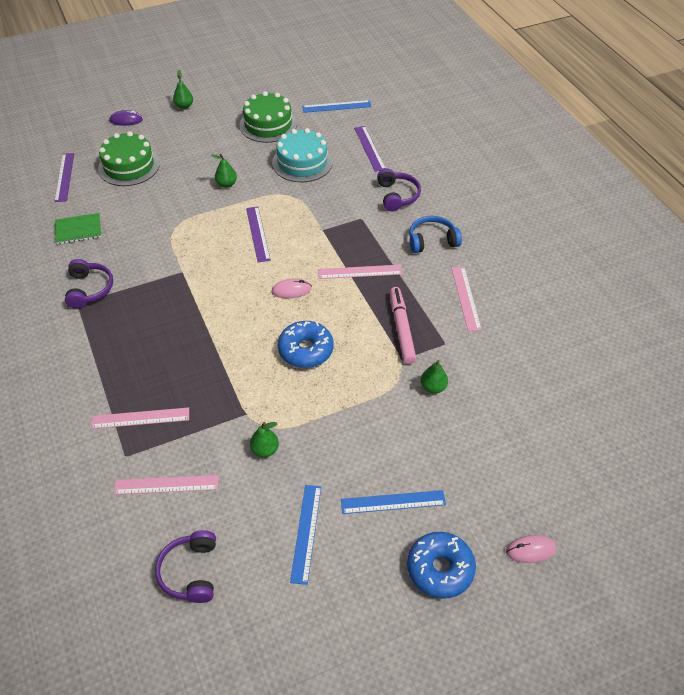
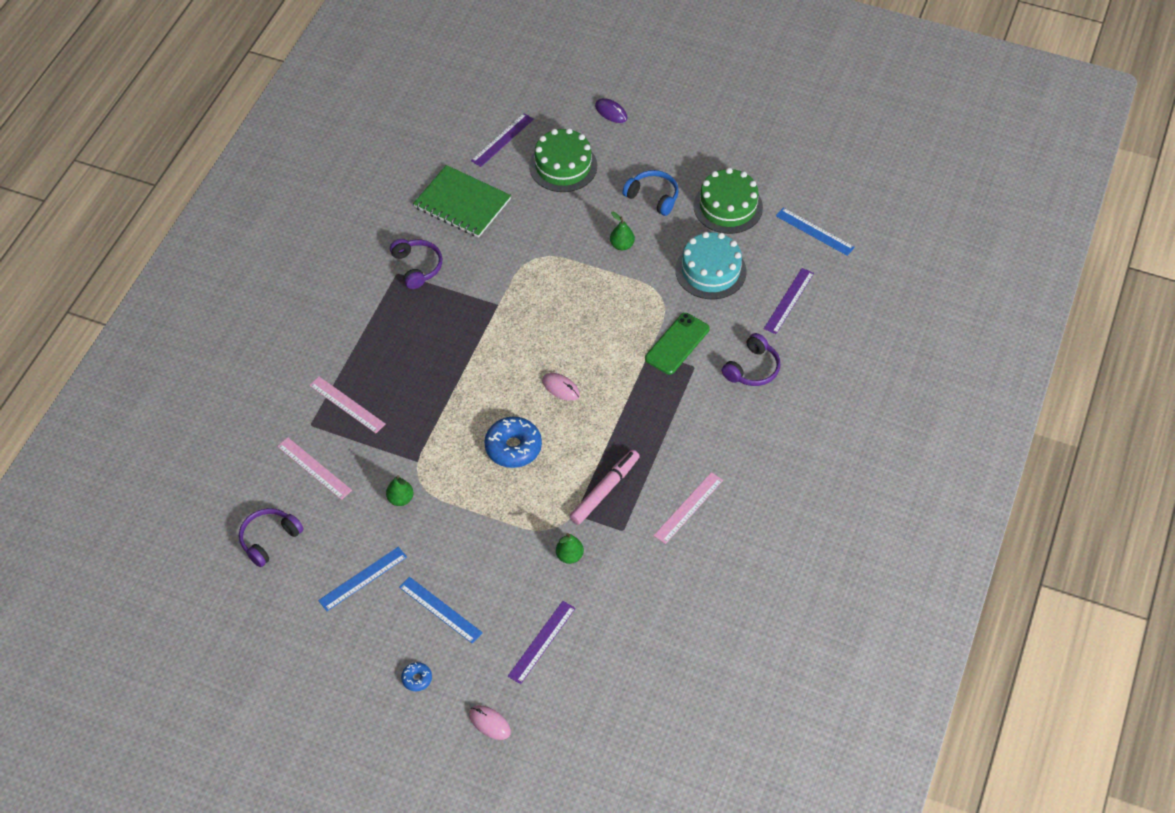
camera: 45 degrees right, 5 degrees up
(78, 230) = (462, 203): green notebook -> green notebook, size x1.67
(89, 289) = (417, 267): purple headphones -> purple headphones turned 60 degrees counterclockwise
(184, 106) = (677, 131): green pear -> none
(258, 234) = (593, 314): purple ruler -> purple ruler (541, 642)
(334, 213) = (677, 344): none -> green phone
(359, 272) = (632, 415): pink ruler -> none
(432, 240) = (727, 435): blue headphones -> blue headphones (653, 197)
(440, 569) = (417, 679): blue donut -> blue donut, size x0.49

